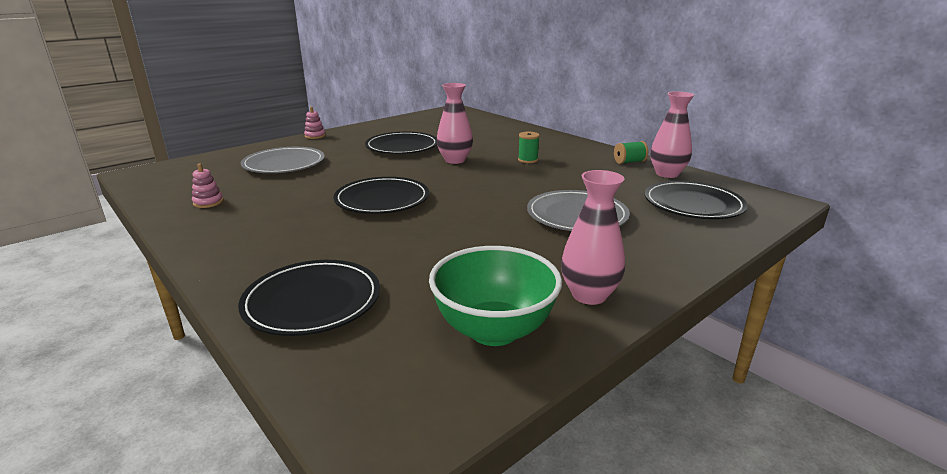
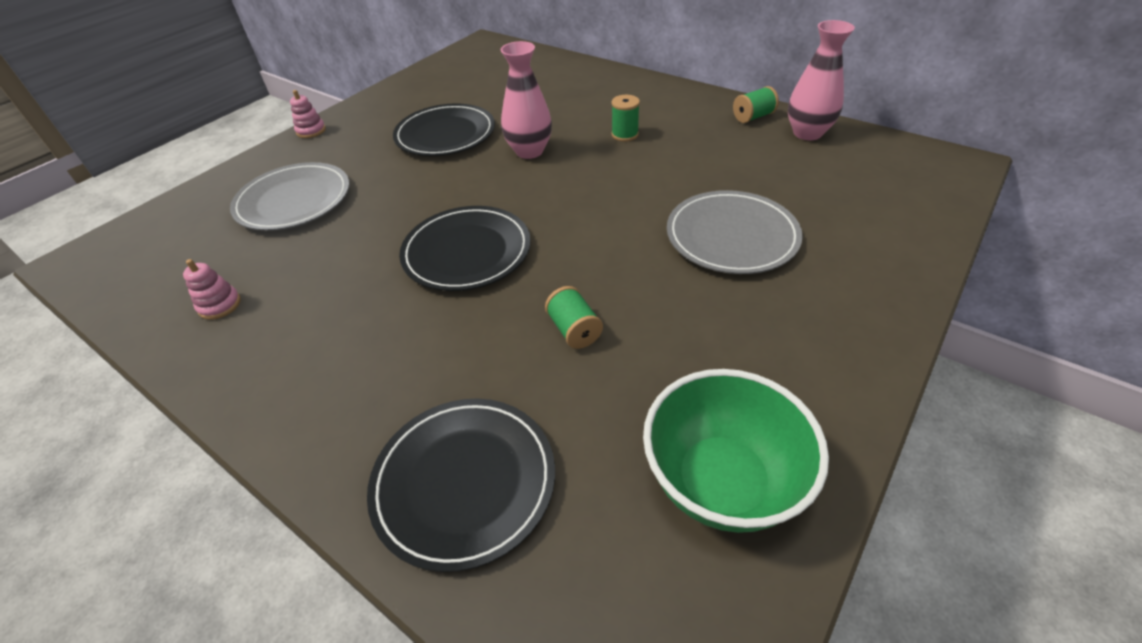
camera: 10 degrees left, 20 degrees up
(433, 244) = (574, 330): none -> green spool
(589, 295) = (808, 388): pink vase -> none
(693, 204) = (861, 188): black plate -> none

